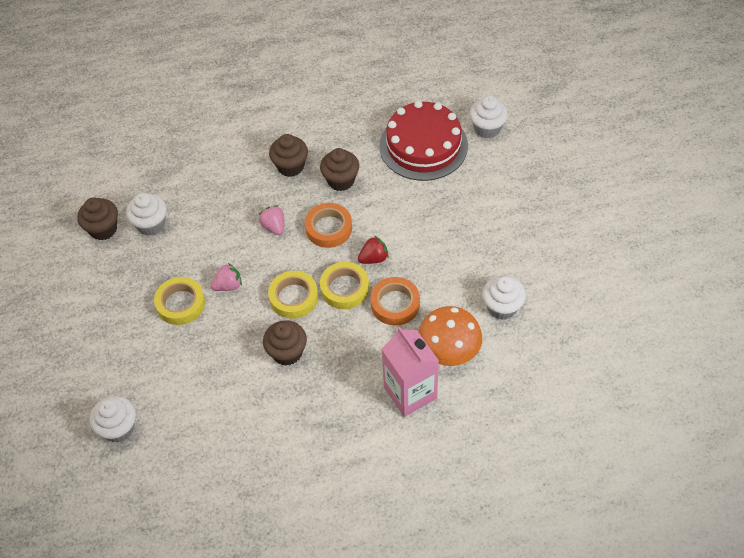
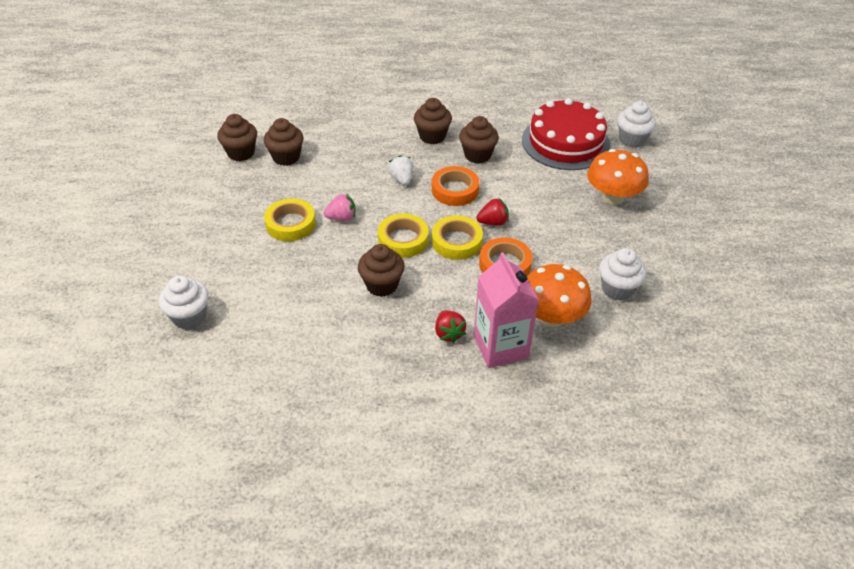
camera: 10 degrees right, 10 degrees down
(151, 224) = (286, 157): white cupcake -> brown cupcake
(274, 227) = (402, 179): pink strawberry -> white strawberry
(361, 390) = (449, 333): none -> red strawberry
(480, 203) = (612, 197): none -> orange mushroom

